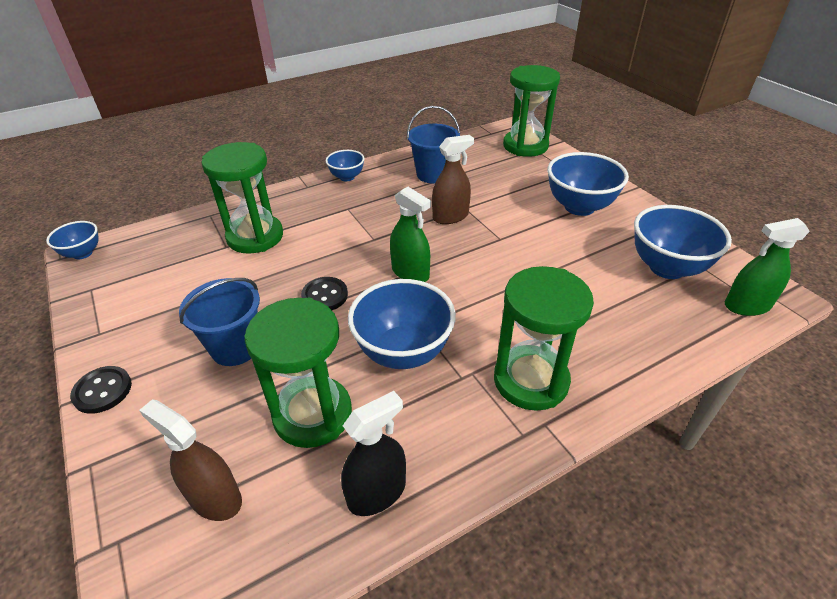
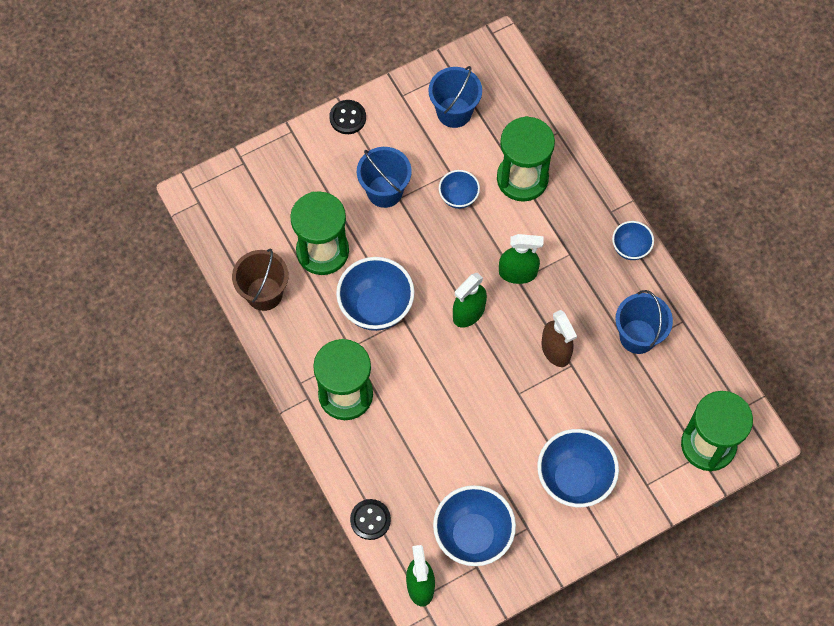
camera: 90 degrees right, 25 degrees up
(82, 253) = (498, 48): blue bowl -> blue bowl (458, 197)
(148, 286) = (454, 112): none -> blue bucket
(215, 498) = (266, 206): brown spray bottle -> none
(325, 296) = (440, 246): black button -> black button (370, 520)
(365, 239) = (517, 273): none -> green spray bottle
(377, 493) = (264, 293): black spray bottle -> brown bucket

